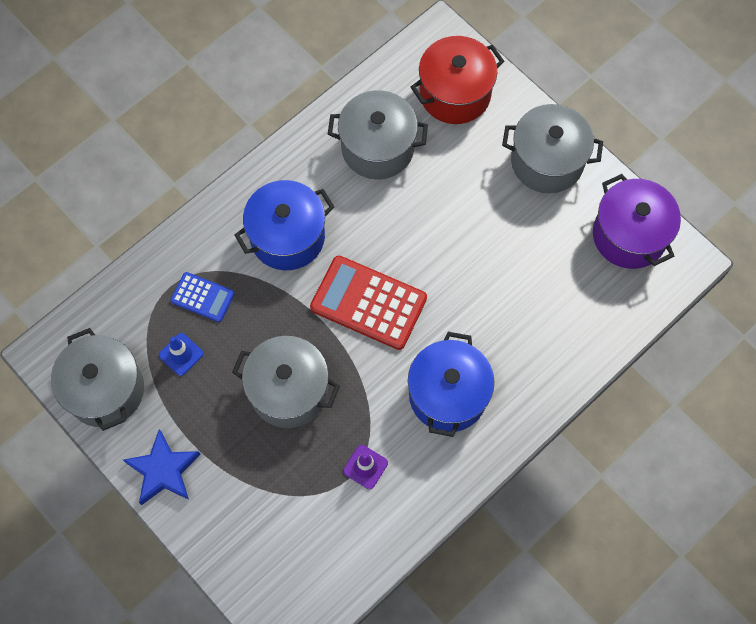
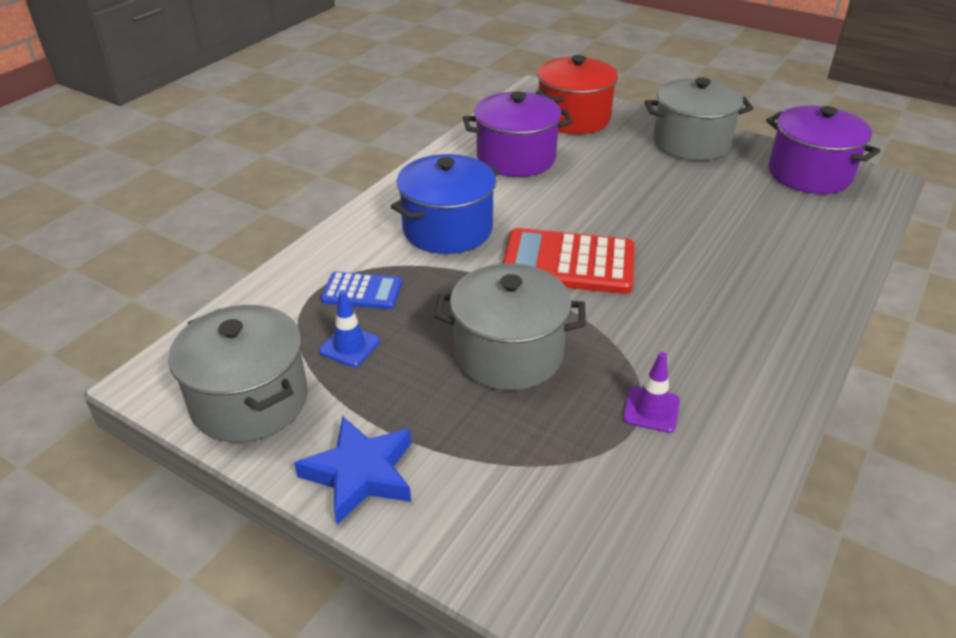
camera: 15 degrees left, 30 degrees down
(377, 148) = (516, 158): grey pot -> purple pot
(448, 394) = (711, 321): blue pot -> none

